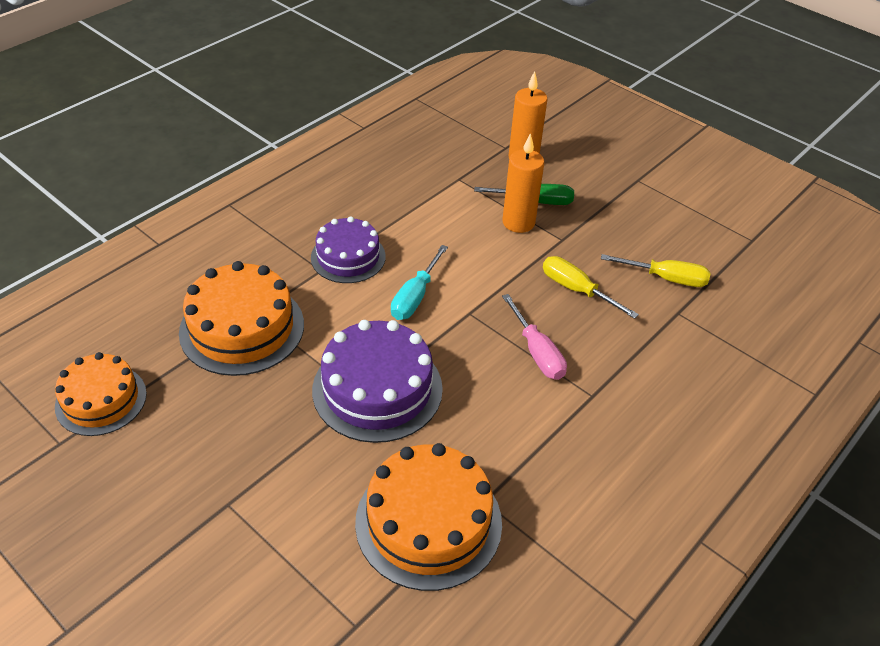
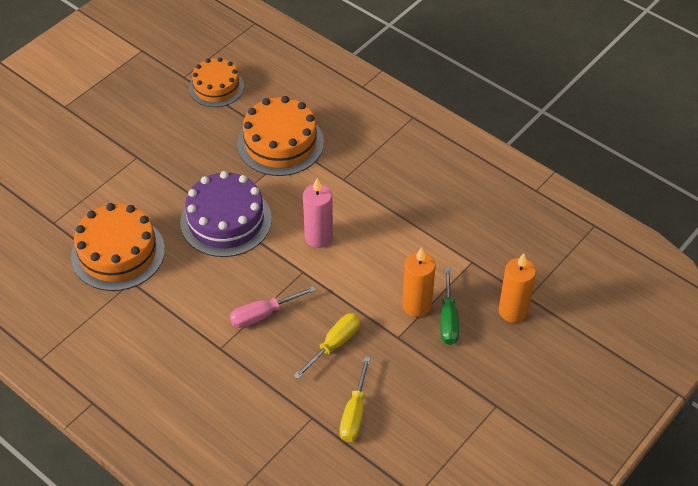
camera: 90 degrees right, 5 degrees up
(348, 257) = (359, 194): purple cake -> none
(415, 296) = (318, 237): turquoise screwdriver -> pink candle

